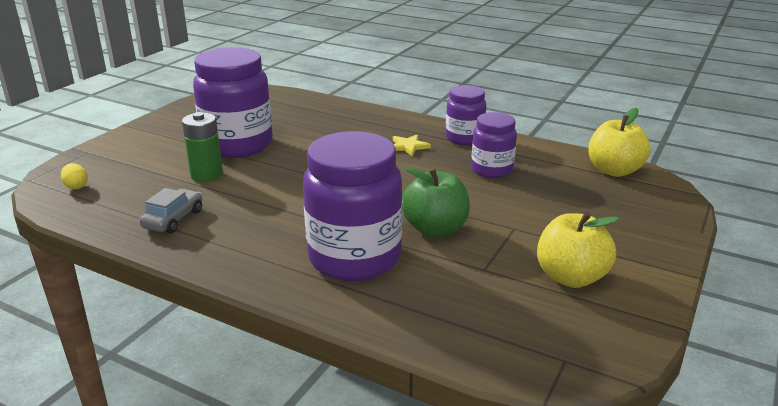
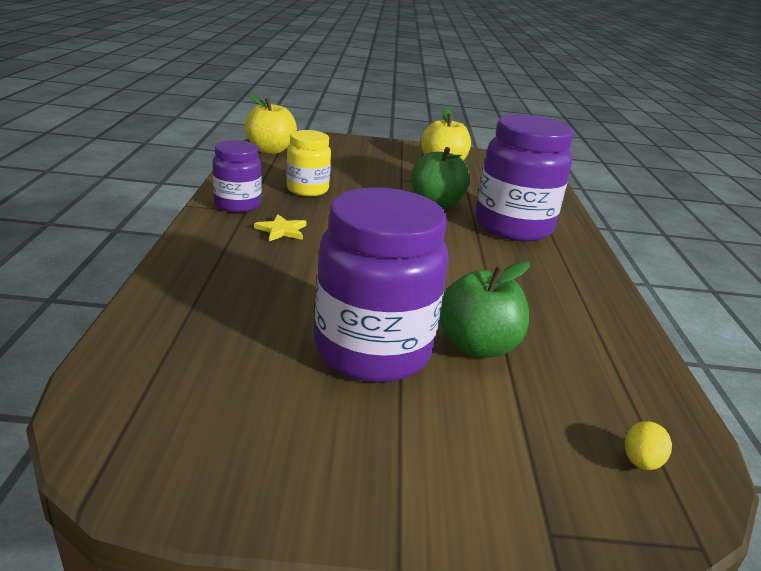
camera: 120 degrees left, 0 degrees up
(174, 219) = (584, 331): grey car -> none
(207, 175) = (477, 346): green battery -> green apple
(492, 170) = (307, 189): purple jar -> yellow jar

